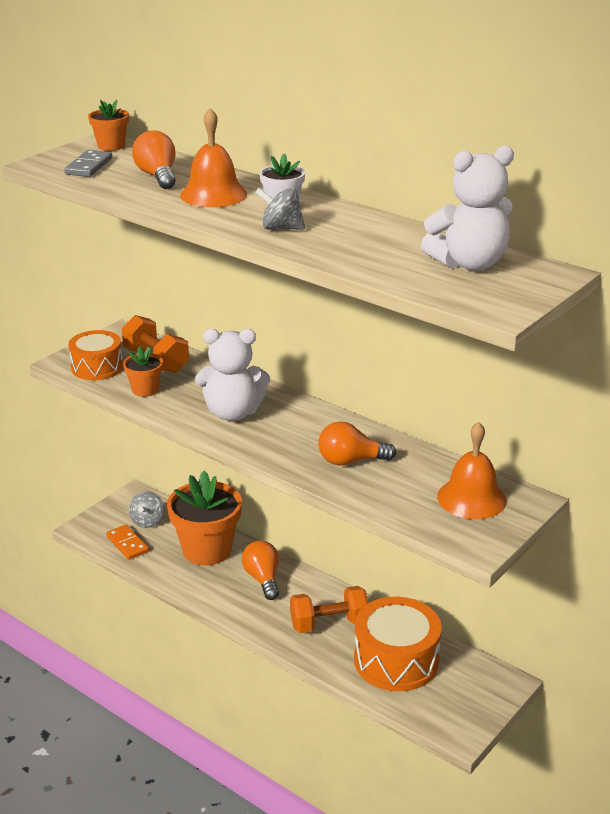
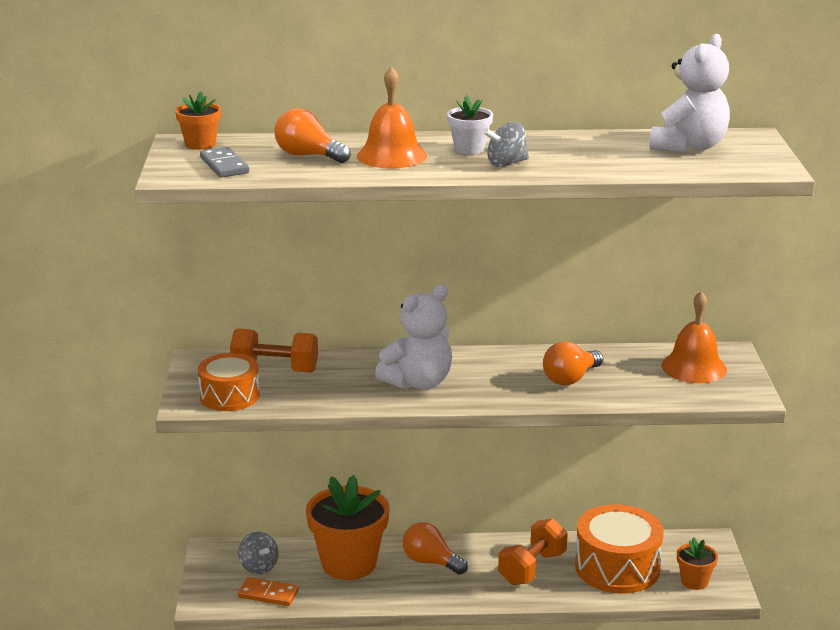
camera: 40 degrees left, 5 degrees down
(145, 390) = (309, 396): orange flower pot -> orange flower pot (694, 581)

